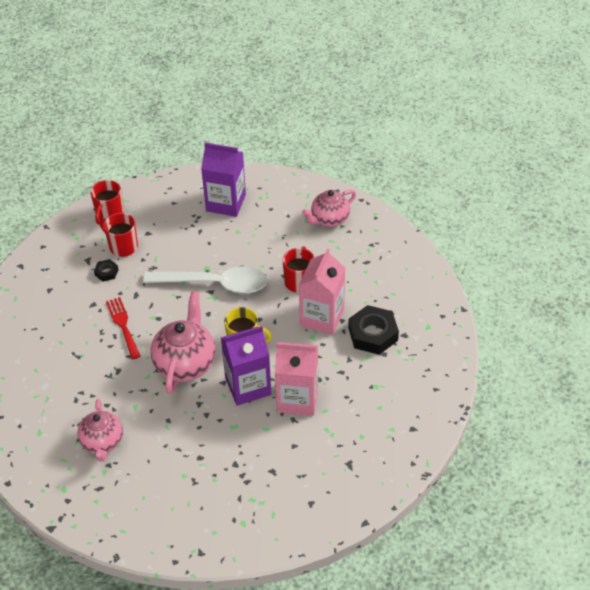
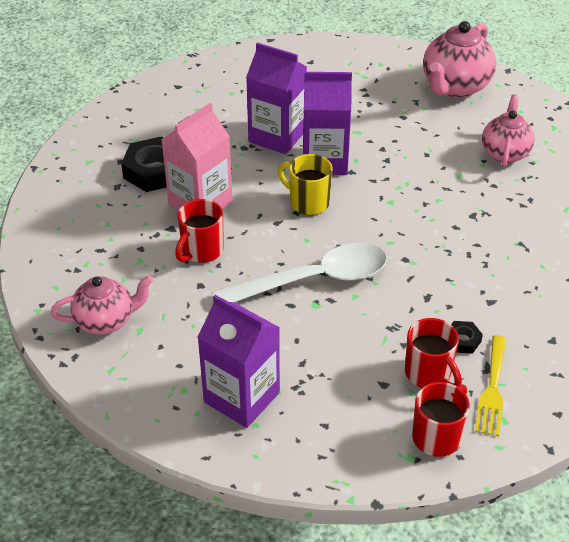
camera: 160 degrees left, 5 degrees down
(83, 248) = (492, 390): none -> yellow fork
(123, 325) = (454, 263): red fork -> none
(185, 363) = (388, 200): pink teapot -> pink teapot (455, 87)
(215, 284) = (313, 280): white spoon -> white spoon turned 135 degrees clockwise
(297, 399) = (277, 136): pink carton -> purple carton

